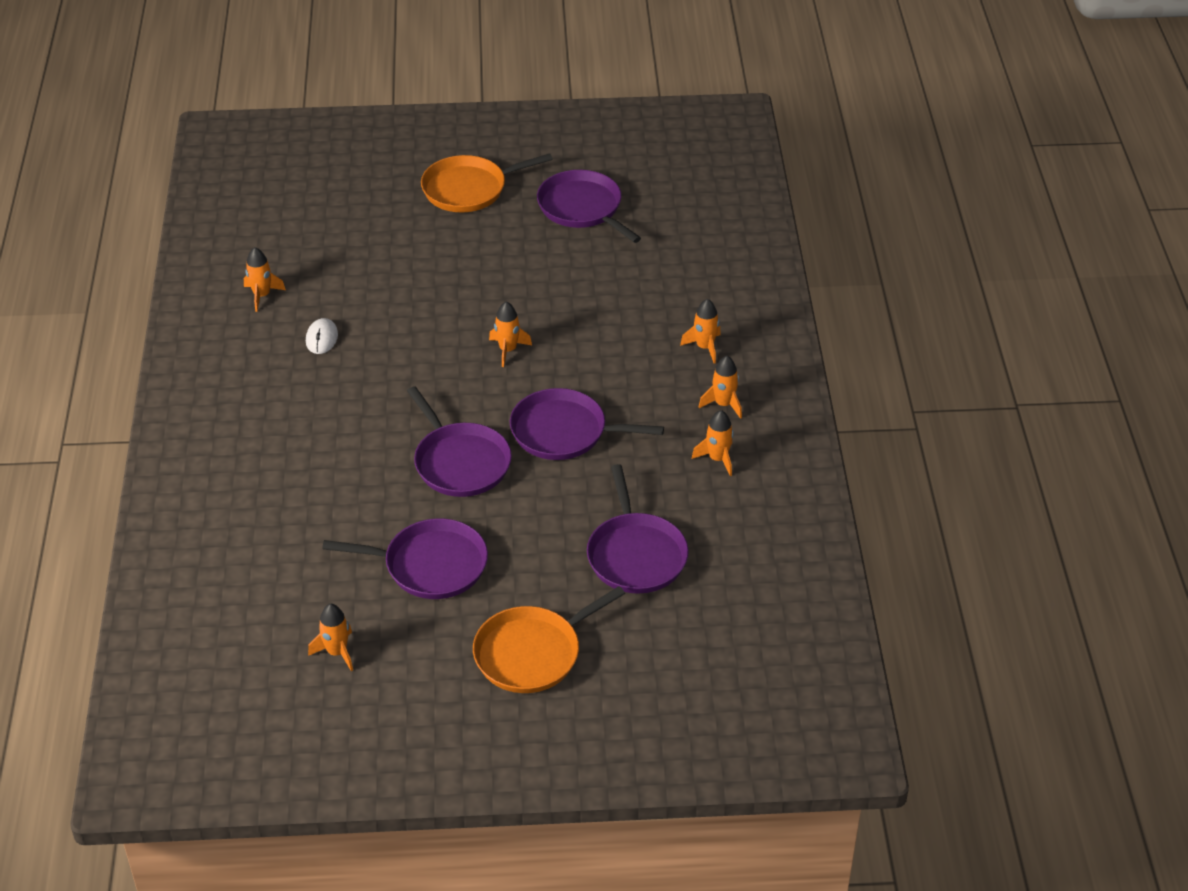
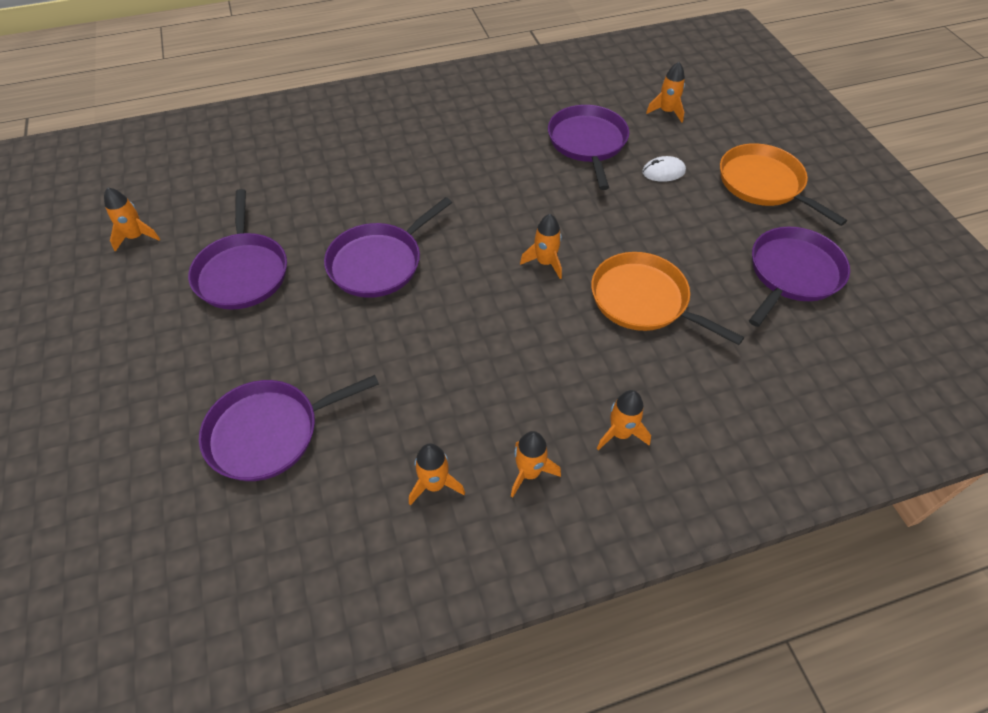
camera: 75 degrees right, 10 degrees up
(262, 295) = (549, 97): orange rocket -> orange rocket (666, 112)
(321, 338) = (511, 141): white mouse -> white mouse (663, 172)
(532, 653) = (128, 372): orange pan -> orange pan (643, 300)
(564, 432) = (441, 331): purple pan -> purple pan (588, 143)

